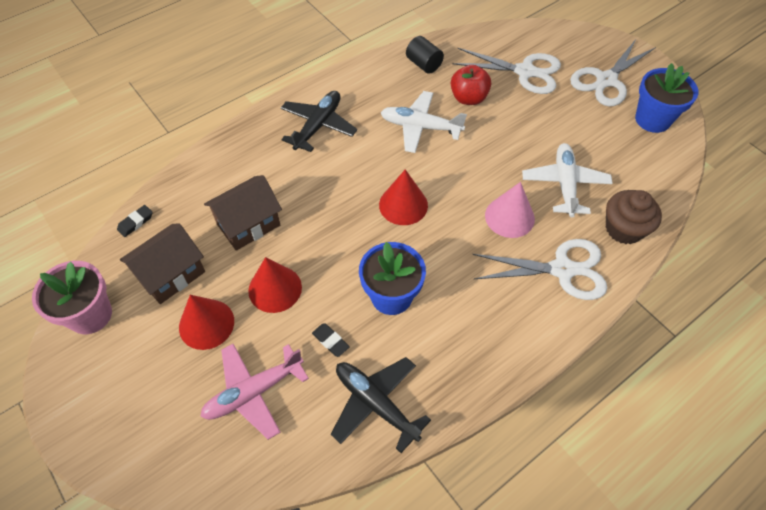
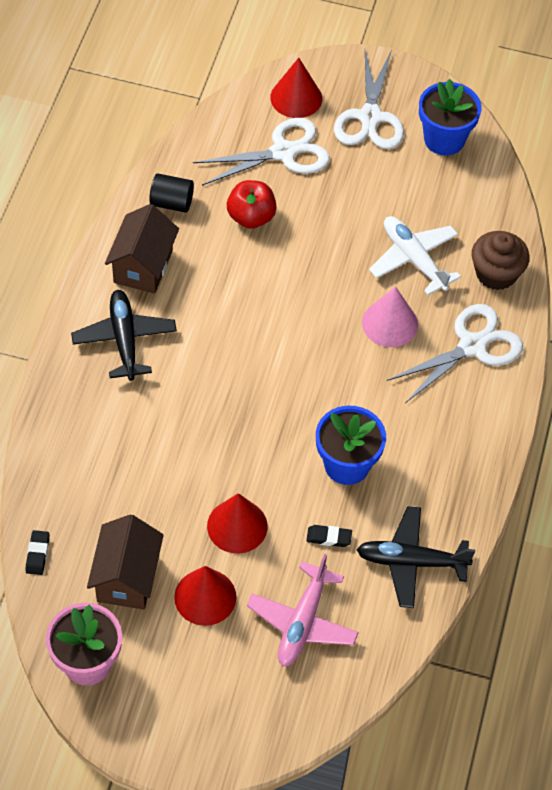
camera: 40 degrees left, 0 degrees up
(248, 225) = (153, 484): brown house -> brown house (143, 266)
(403, 205) = (283, 372): red cone -> red cone (296, 98)
(420, 127) = (230, 279): white plane -> none

